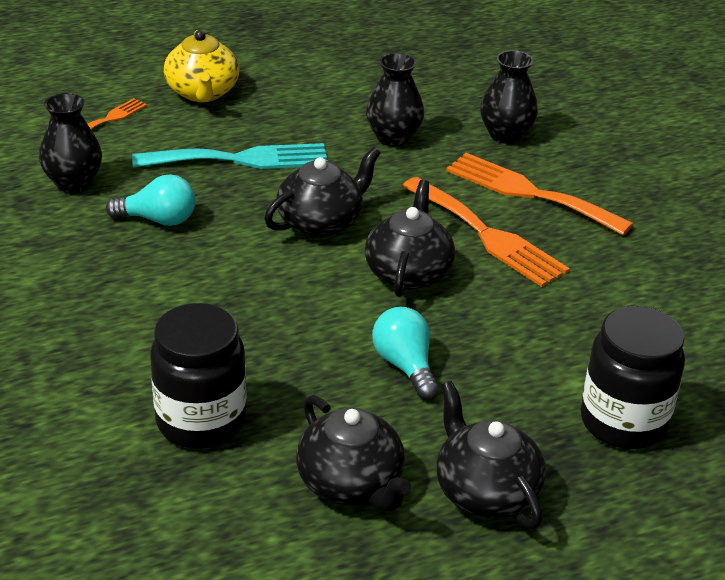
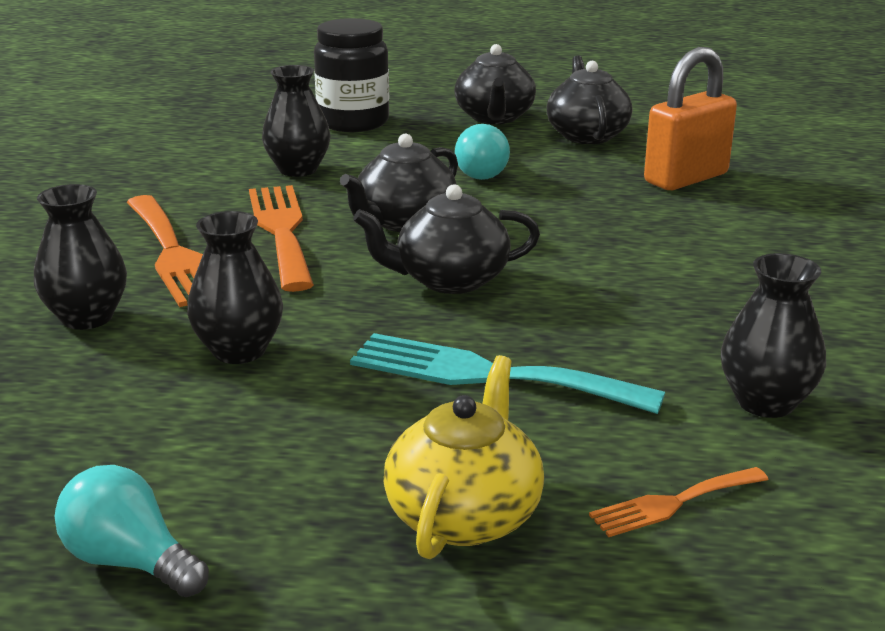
camera: 150 degrees left, 10 degrees down
(158, 220) = (654, 327): turquoise light bulb -> turquoise light bulb (130, 561)
(201, 421) = (686, 178): black jar -> orange padlock
(571, 316) = (298, 169): none -> black vase

